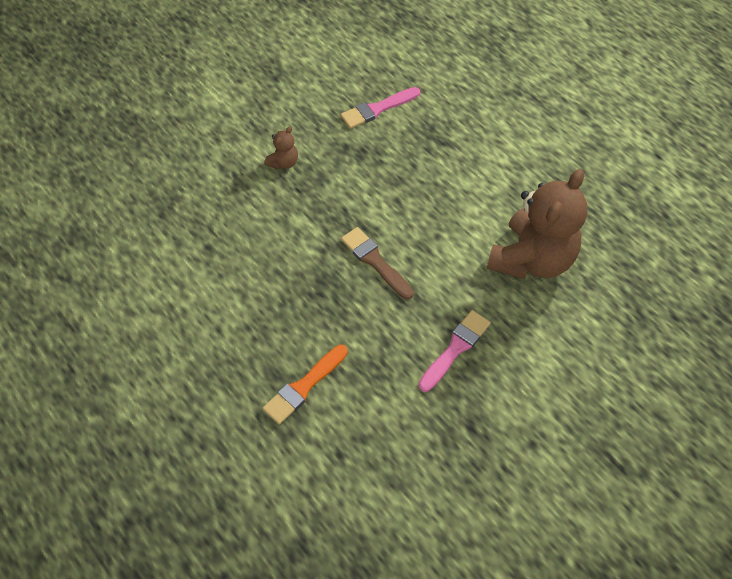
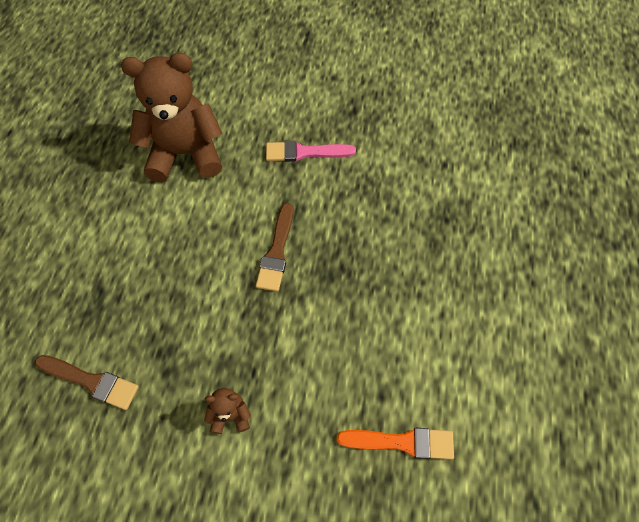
camera: 130 degrees left, 5 degrees up
(304, 386) = (423, 219): orange brush -> orange brush (402, 442)
(377, 109) = (91, 381): pink brush -> brown brush

